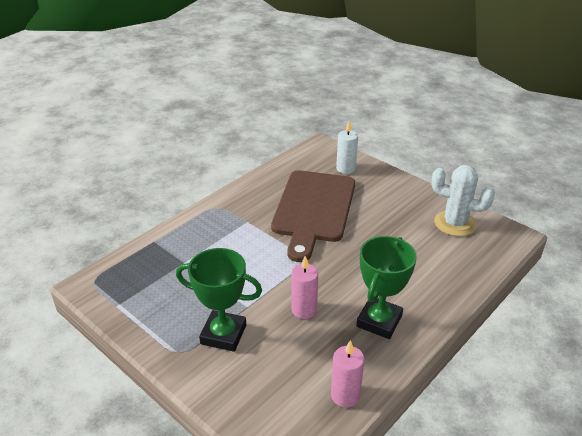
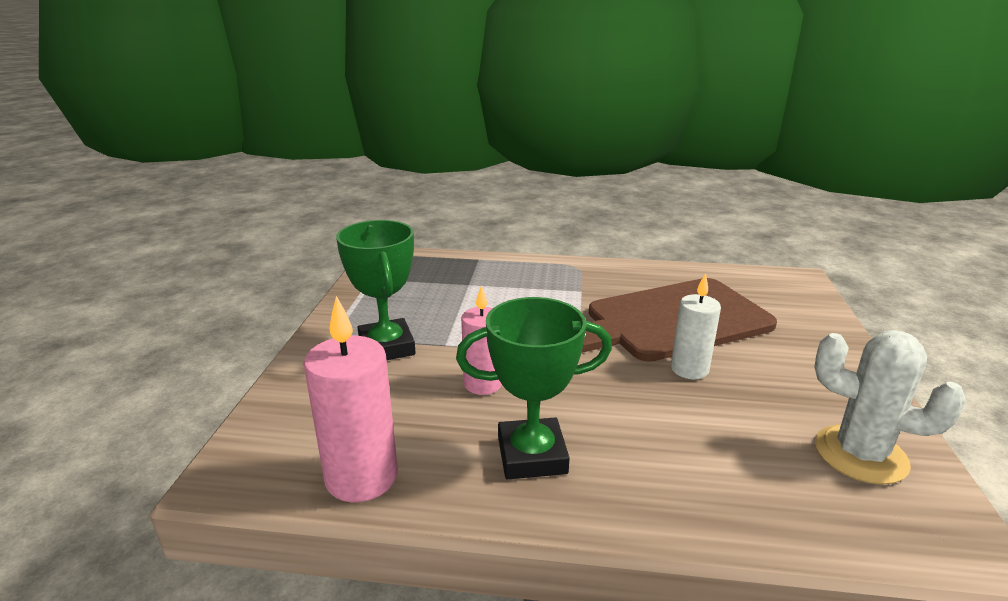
camera: 55 degrees right, 10 degrees down
(345, 168) = (791, 312): white candle -> white candle (689, 369)
(345, 395) = (361, 477): pink candle -> pink candle, size x1.52
(455, 223) = (860, 454): white cactus -> white cactus turned 45 degrees counterclockwise

